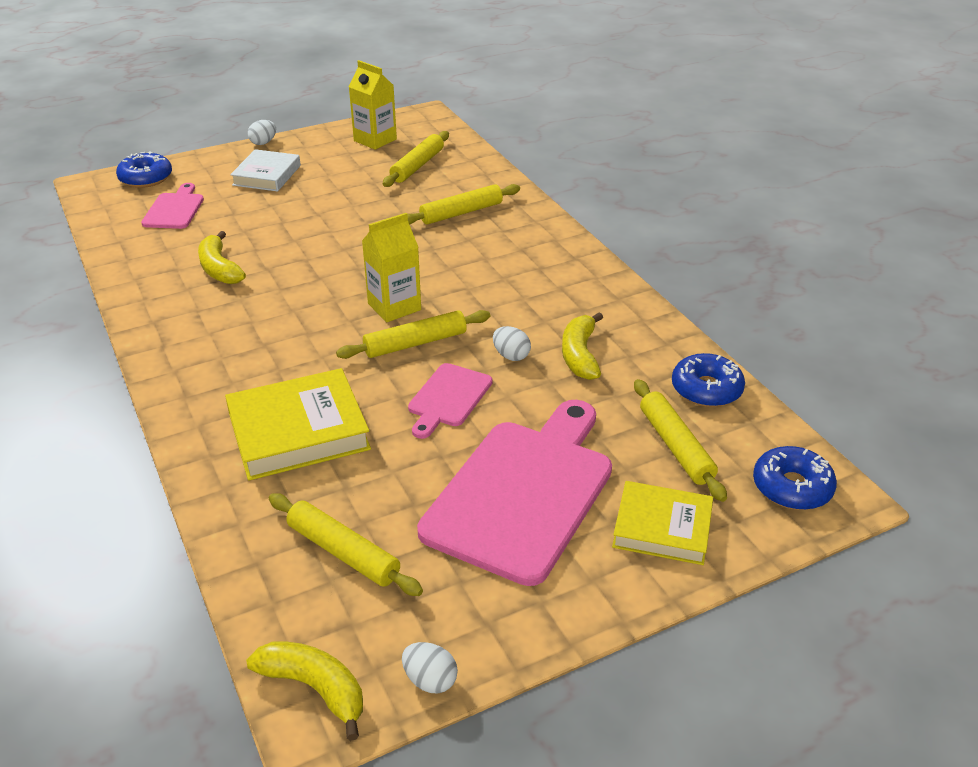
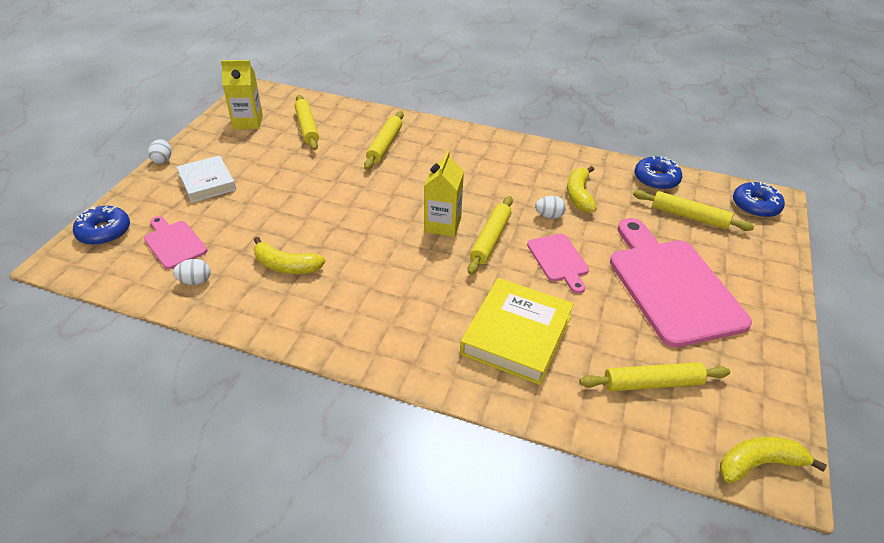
camera: 45 degrees left, 5 degrees up
(430, 680) = (790, 412): white egg -> white egg (195, 281)
(580, 355) = (579, 195): yellow banana -> yellow banana turned 45 degrees clockwise
(662, 528) = (746, 260): yellow book -> none

